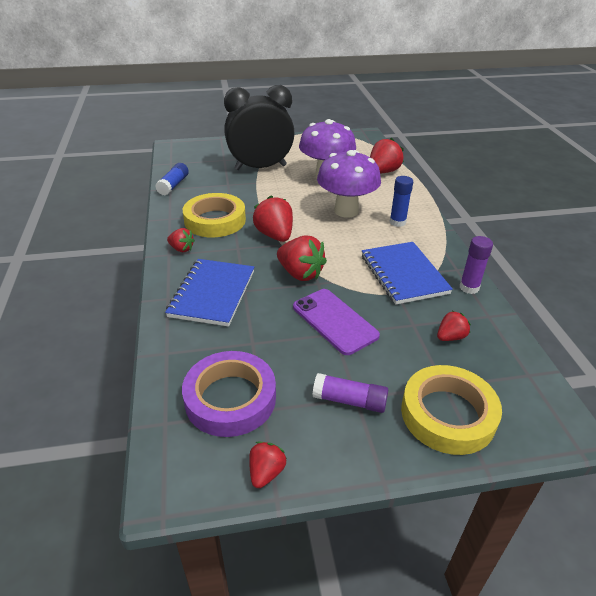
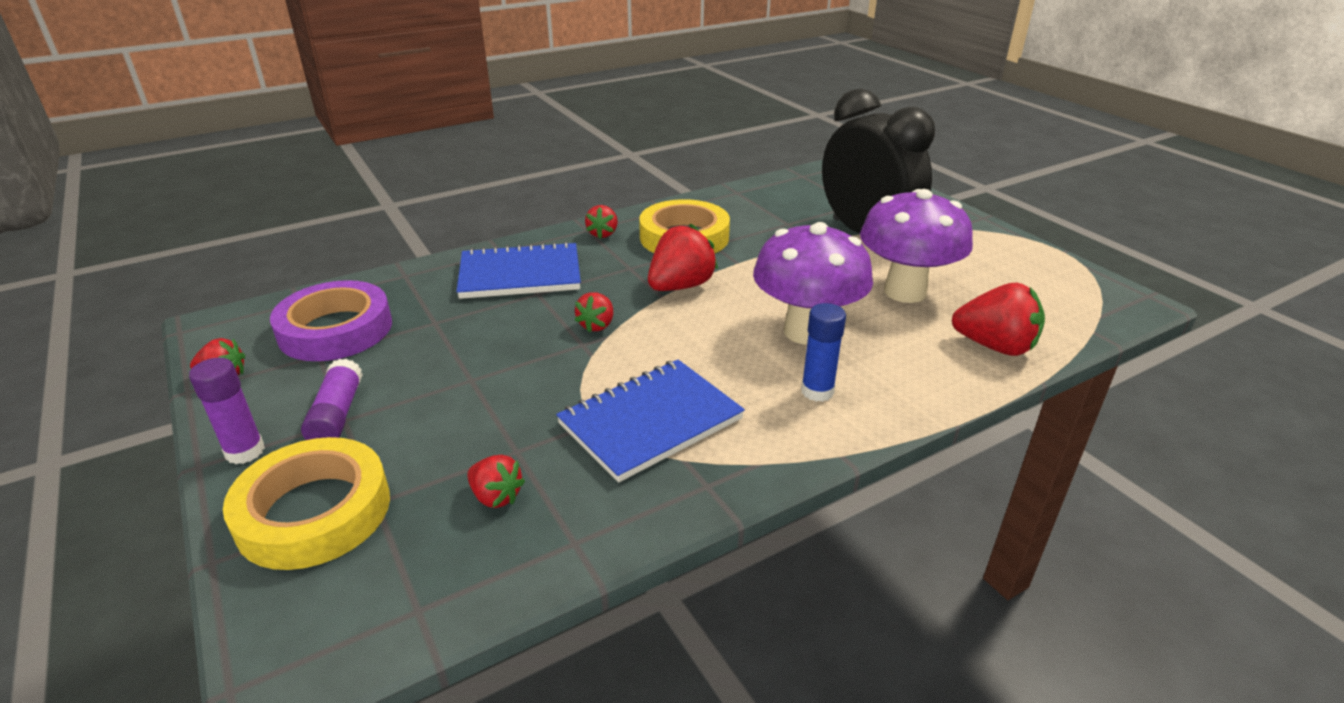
camera: 70 degrees right, 5 degrees down
(173, 185) = (747, 192): blue glue stick -> none
(300, 274) = (597, 325): red strawberry -> red strawberry, size x0.57
(334, 321) = (497, 374): purple phone -> none
(469, 287) = (652, 507): purple glue stick -> purple glue stick (245, 451)

